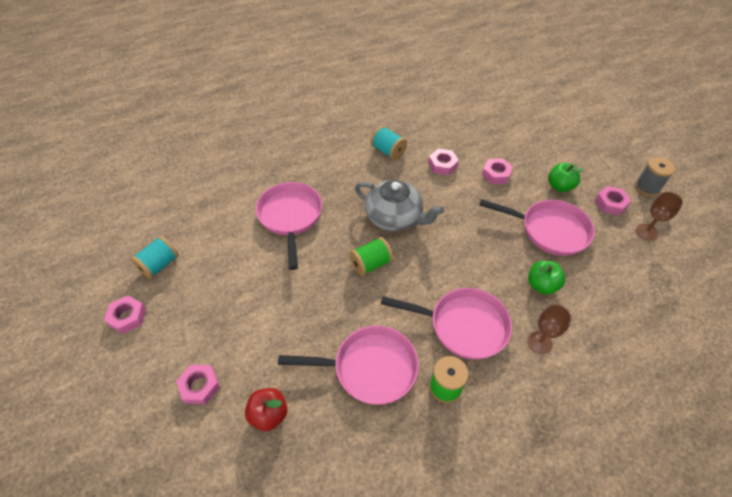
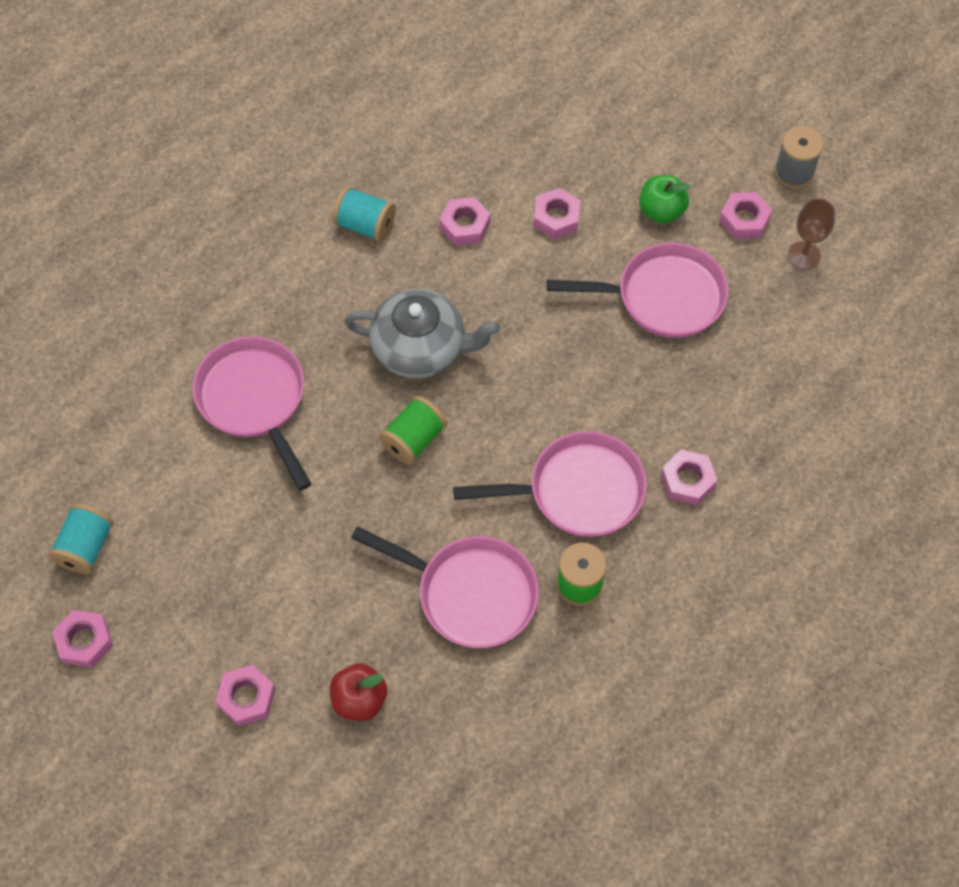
camera: 20 degrees left, 10 degrees up
(370, 368) = (470, 593): pink pan -> pink pan turned 45 degrees clockwise
(539, 342) = (687, 481): brown goblet -> pink nut
(541, 285) = (671, 393): green apple -> none

